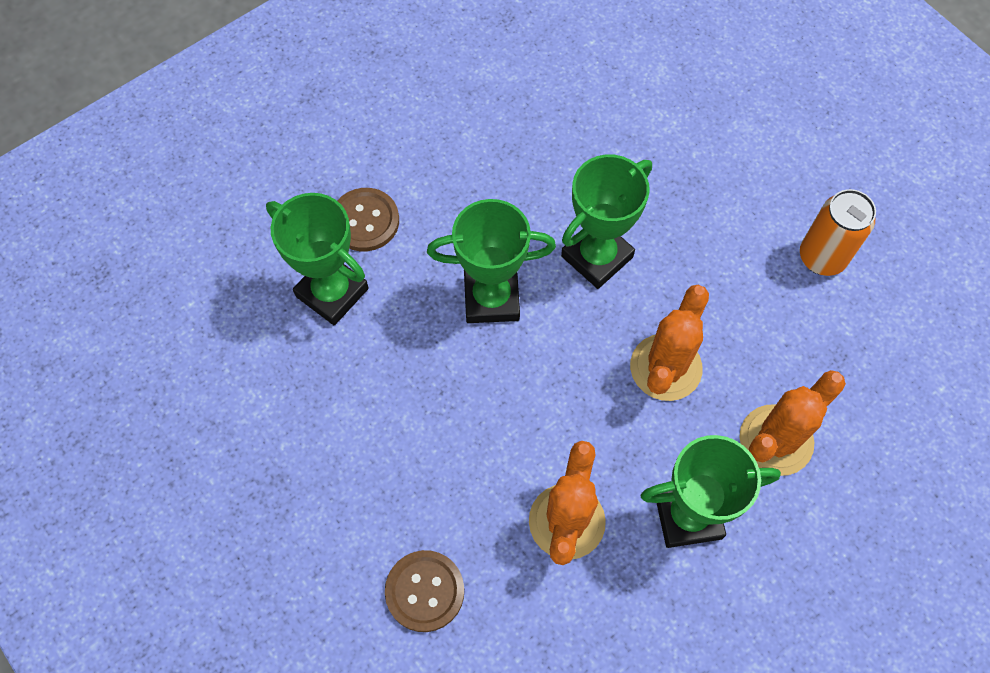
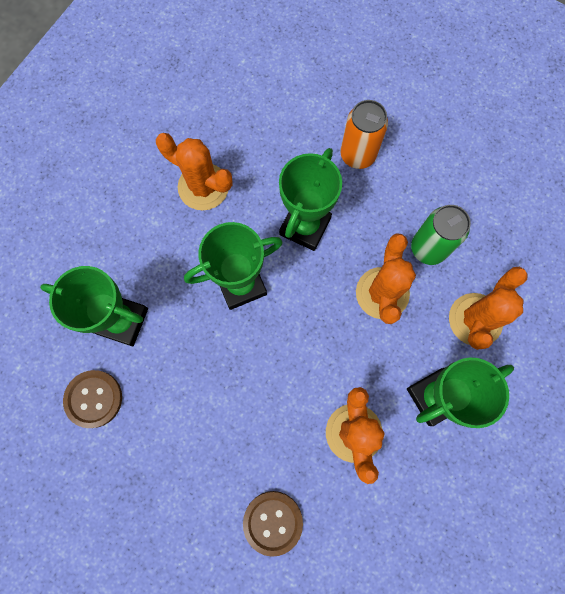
camera: 20 degrees left, 10 degrees up
(365, 221) = (126, 256): brown button -> brown button (93, 399)
(488, 171) = (203, 187): none -> orange cactus
(745, 334) = (428, 248): none -> green can
(822, 257) = (460, 173): orange can -> orange can (357, 155)

